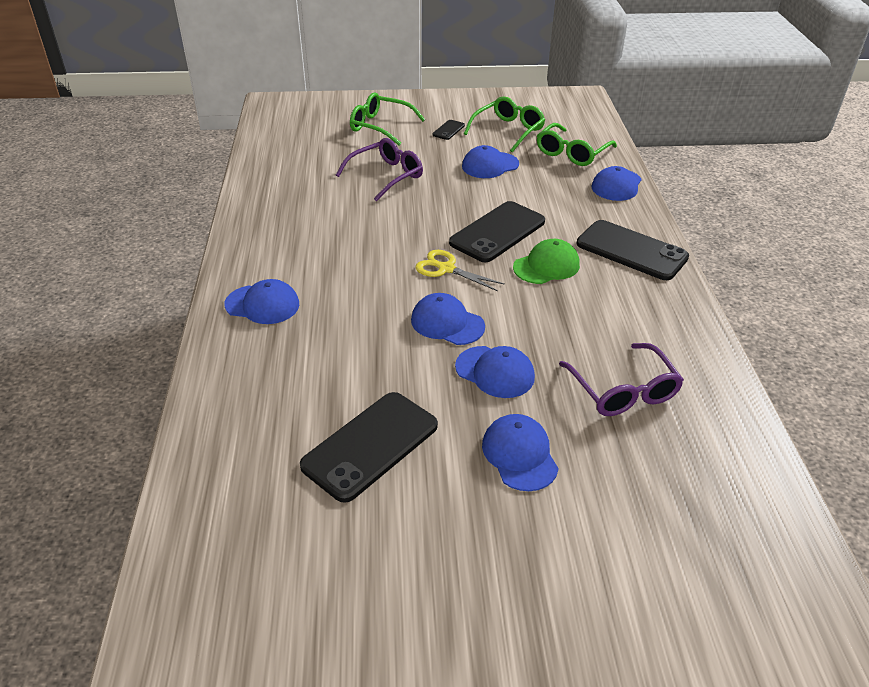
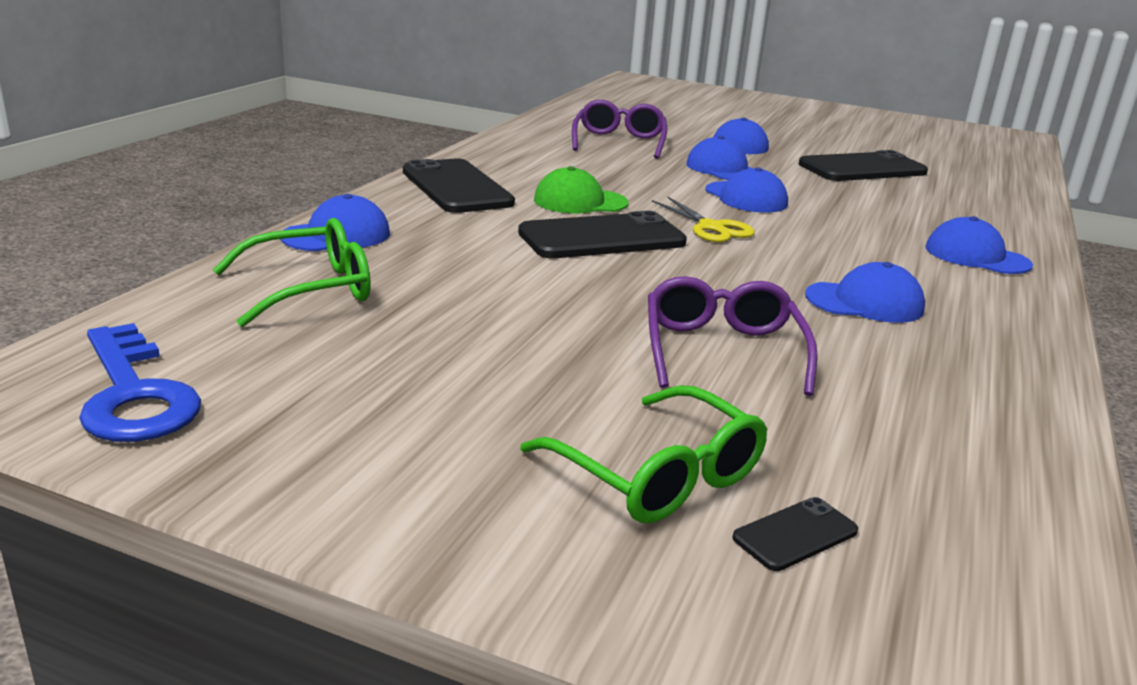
camera: 155 degrees left, 15 degrees down
(386, 176) = (722, 351): purple glasses -> purple glasses turned 105 degrees clockwise
(448, 130) = (487, 407): black phone -> black phone (795, 535)
(490, 165) = (495, 313): blue cap -> blue cap (864, 302)
(508, 131) = (353, 363): green glasses -> none
(549, 105) = (134, 395): none -> blue key

